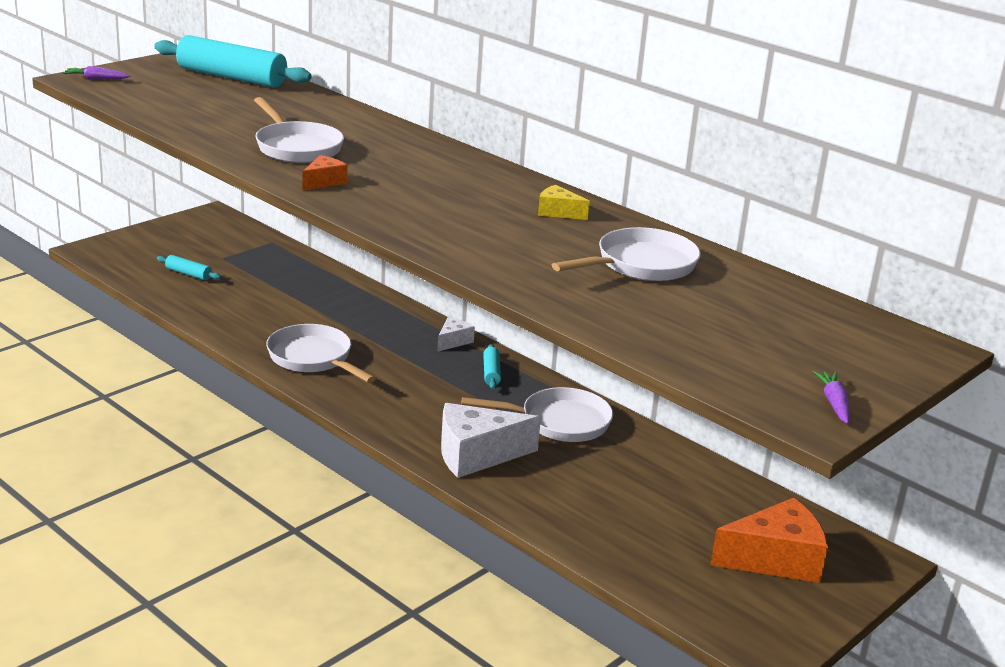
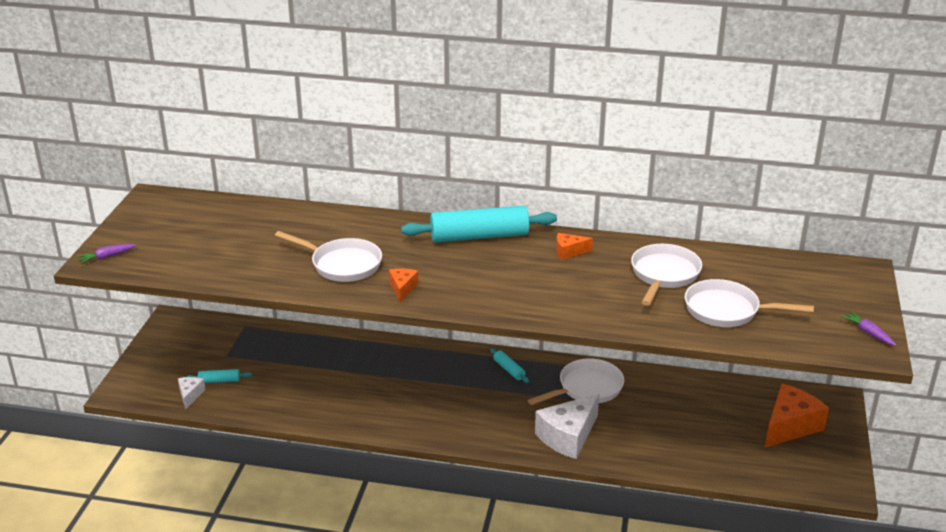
camera: 30 degrees left, 5 degrees up
(231, 77) = (203, 214): turquoise rolling pin -> turquoise rolling pin (479, 236)
(313, 358) = (389, 412): white pan -> white pan (727, 310)
(453, 341) = (459, 356): white cheese -> white cheese (190, 395)
(558, 212) = (569, 252): yellow cheese -> orange cheese

